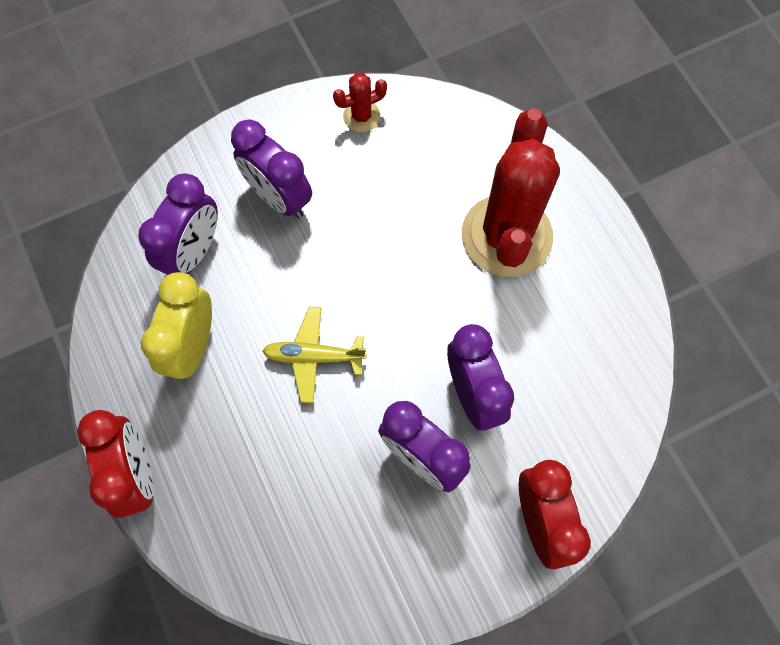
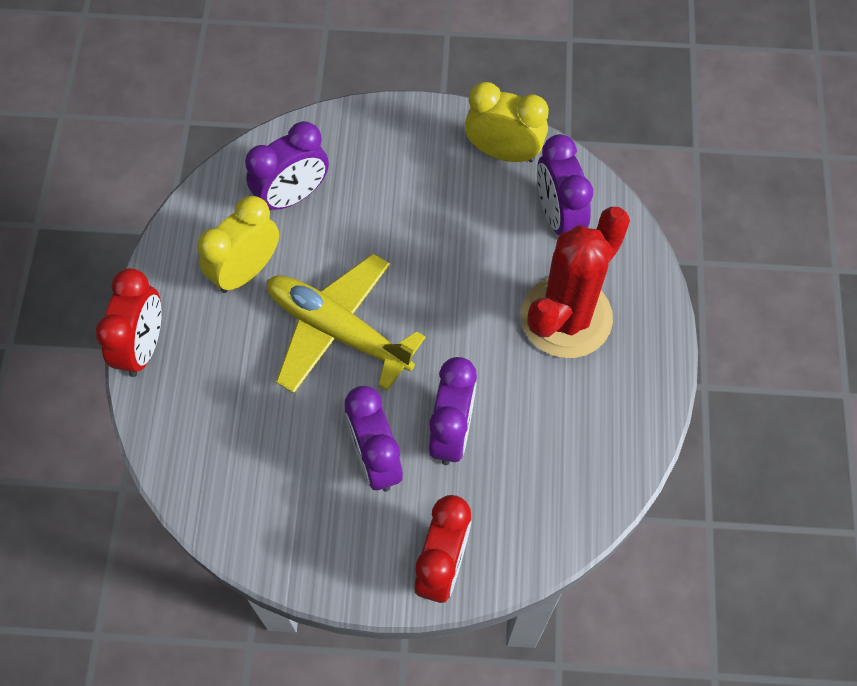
camera: 30 degrees right, 5 degrees down
(279, 197) = (390, 186): purple clock -> purple clock (558, 216)
(313, 357) = (338, 330): yellow plane -> yellow plane, size x1.76
(361, 116) = (503, 152): red cactus -> yellow clock

